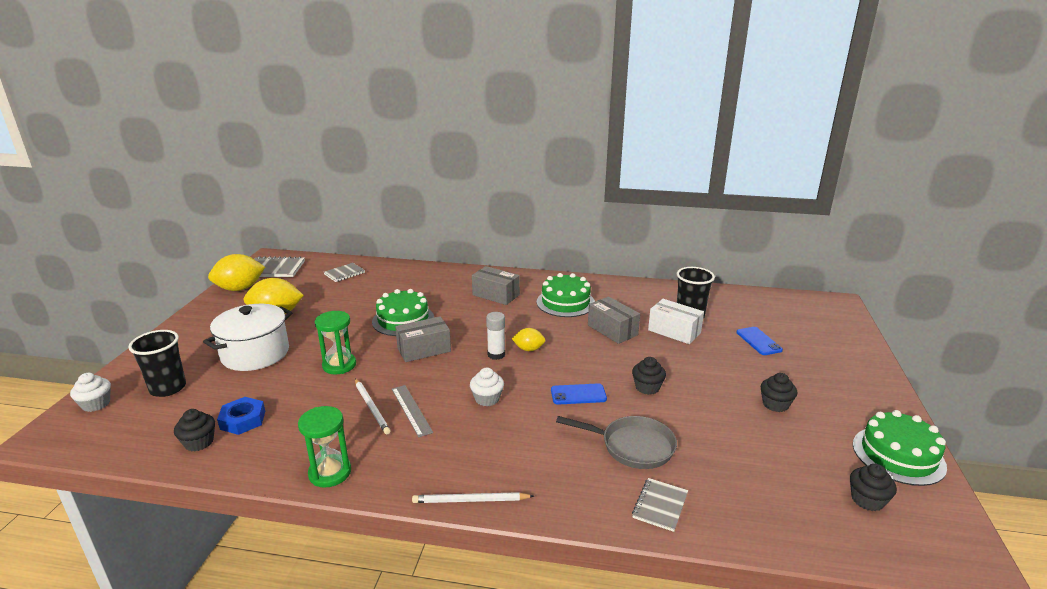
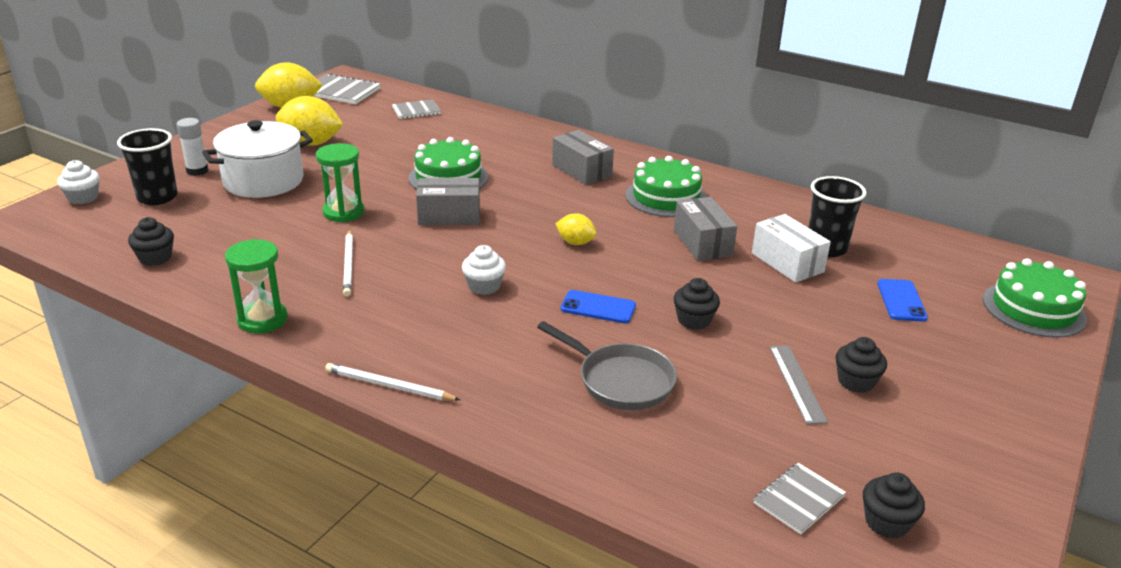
camera: 20 degrees right, 5 degrees up
(243, 420) = (210, 246): blue nut -> none
(411, 410) = (390, 278): grey ruler -> grey ruler (797, 383)
(496, 355) = (531, 240): white glue stick -> white glue stick (197, 171)
(660, 505) = (603, 451): grey notebook -> grey notebook (798, 500)
(898, 455) = (984, 486): green cake -> green cake (1033, 309)

